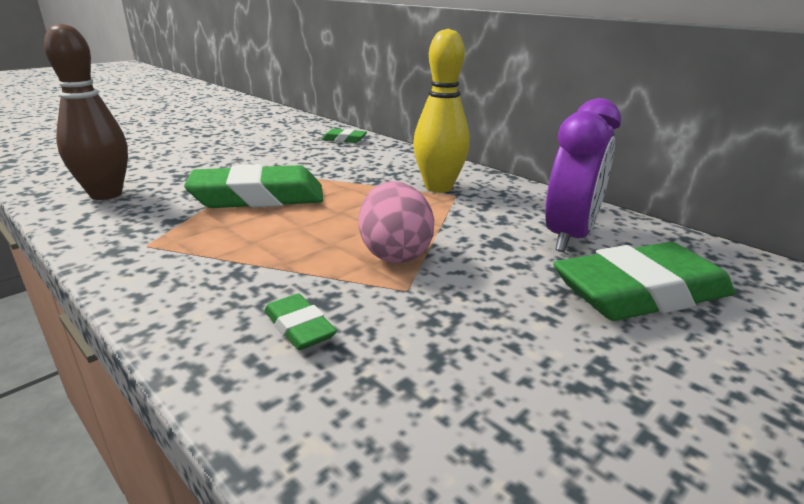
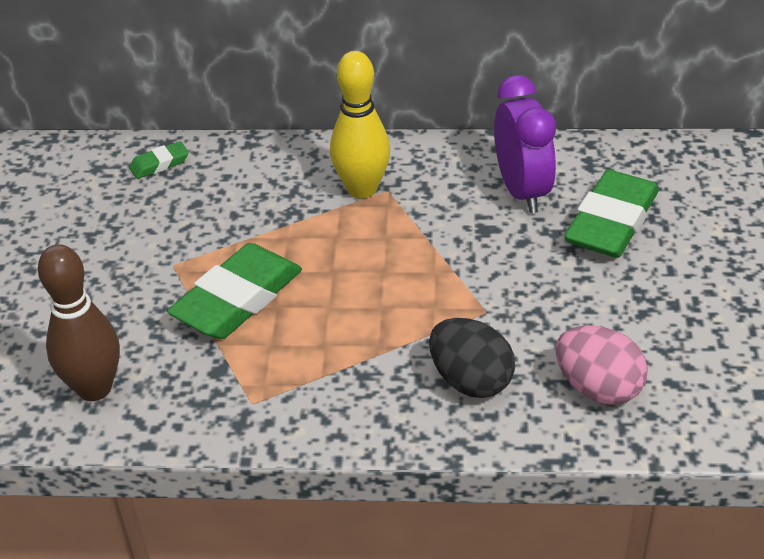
camera: 40 degrees left, 15 degrees up
(299, 327) = (470, 381): green eraser -> black egg
(394, 253) = (436, 286): pink egg -> pink egg (598, 388)

